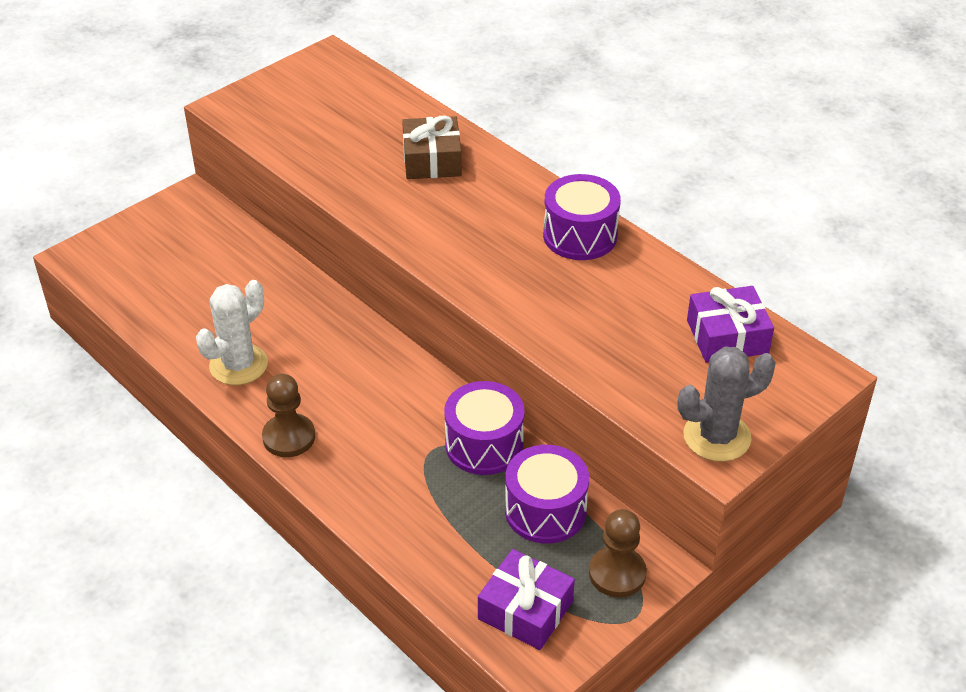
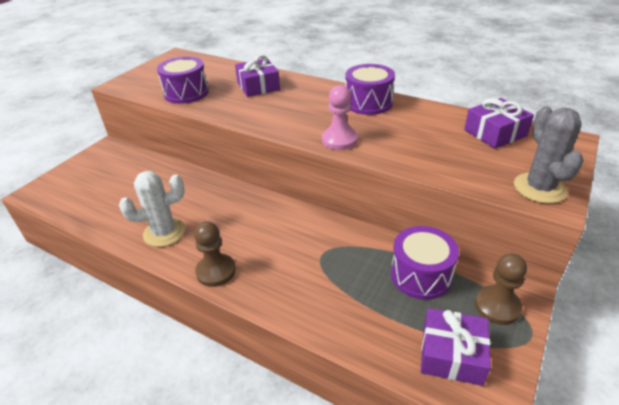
camera: 15 degrees left, 5 degrees down
(238, 365) = (164, 232): white cactus -> white cactus turned 45 degrees clockwise
(432, 160) = (258, 86): brown gift -> purple gift
(484, 444) = (355, 242): purple drum -> purple drum (186, 93)
(501, 294) = (339, 140): none -> pink pawn
(717, 437) = (539, 188): grey cactus -> grey cactus turned 60 degrees counterclockwise

